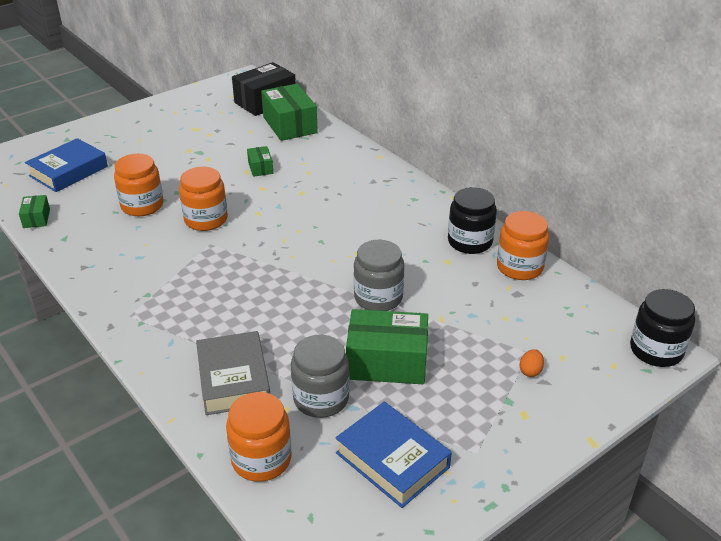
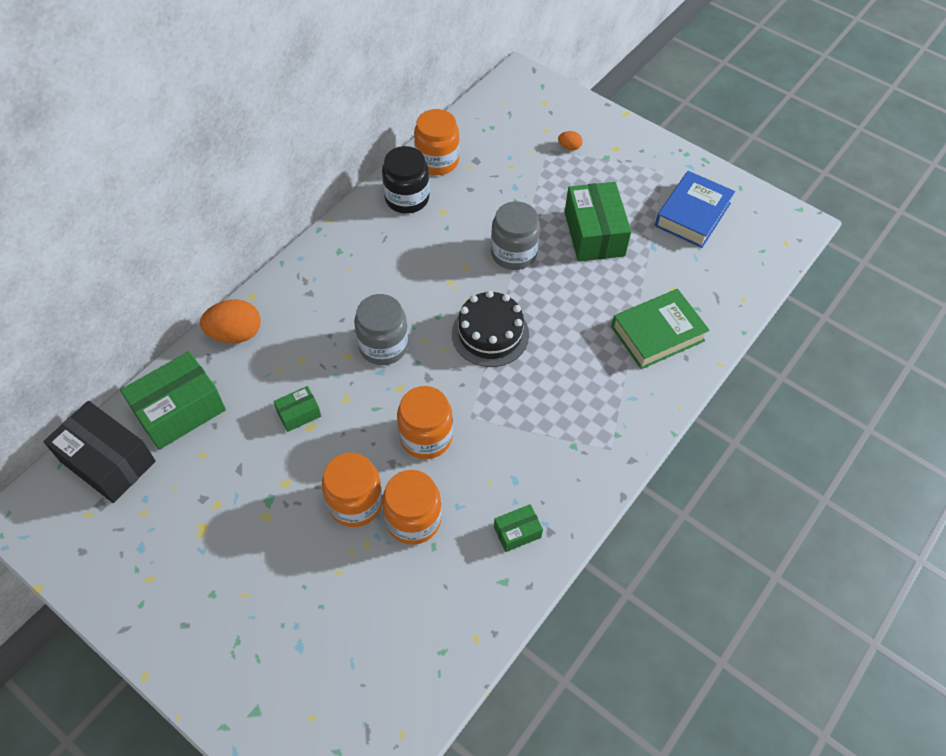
camera: 105 degrees left, 20 degrees up
(36, 218) = (472, 640): green box -> green box (517, 532)
(68, 171) = (349, 658): blue book -> none
(233, 379) = (657, 334): grey book -> green book
(261, 459) = (729, 291): orange jar -> orange jar (355, 503)
(288, 267) = (490, 334): none -> black cake
(321, 399) = (653, 268): grey jar -> grey jar (383, 346)
(346, 148) = (236, 334): none -> orange egg
(656, 350) = (518, 80): black jar -> none

